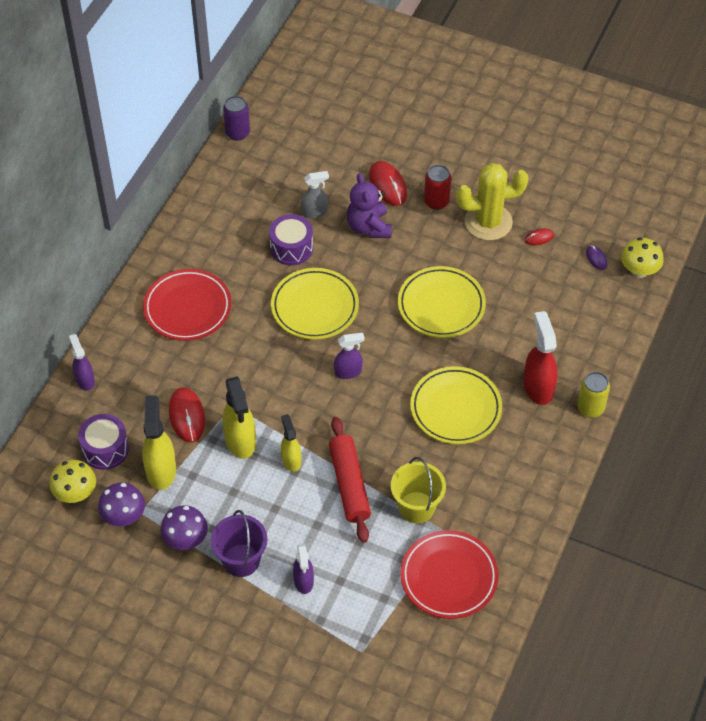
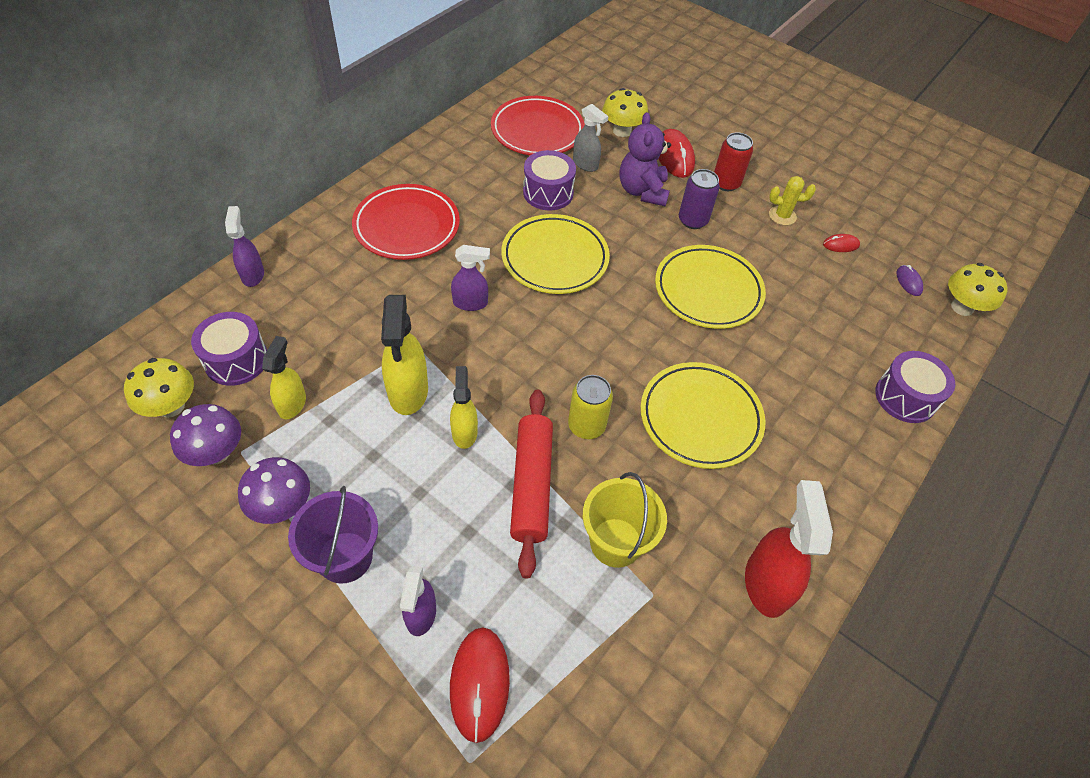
camera: 10 degrees right, 0 degrees up
(161, 470) = (292, 404): yellow spray bottle -> yellow spray bottle, size x0.62
(187, 416) = (354, 345): red mouse -> red mouse (479, 683)
(237, 133) = (527, 78): purple can -> purple can (692, 220)
(315, 212) = (585, 164): grey spray bottle -> grey spray bottle turned 45 degrees clockwise
(336, 170) = (622, 131): none -> yellow mushroom
(348, 372) = (573, 340): purple spray bottle -> purple spray bottle (470, 303)
(449, 577) = (638, 667): red plate -> red plate (537, 131)
(488, 222) = (782, 216): yellow cactus -> yellow cactus, size x0.49
(538, 387) = (815, 417): red spray bottle -> red spray bottle (766, 583)
(590, 408) = (884, 462): yellow can -> yellow can (586, 426)
(601, 356) = (905, 397): none -> purple drum

